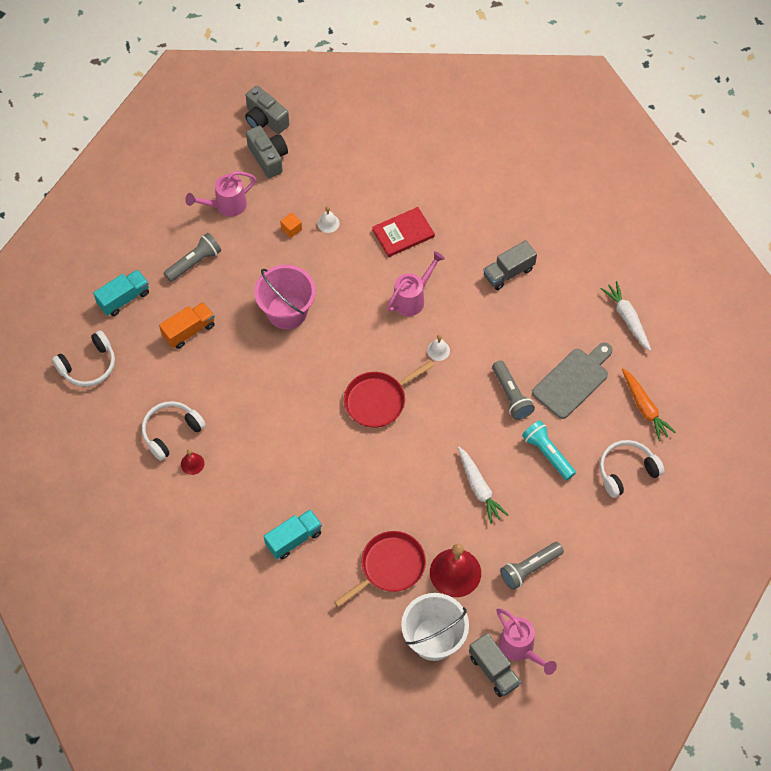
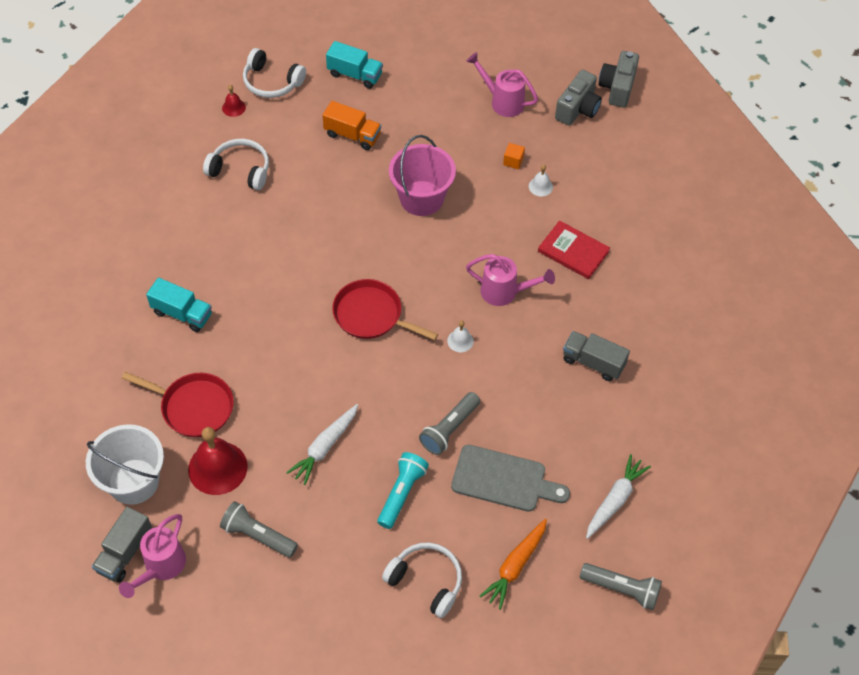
camera: 60 degrees right, 5 degrees down
(192, 463) = (217, 200): red bell -> red bell (233, 107)
(194, 262) = (426, 106): grey flashlight -> grey flashlight (621, 589)

